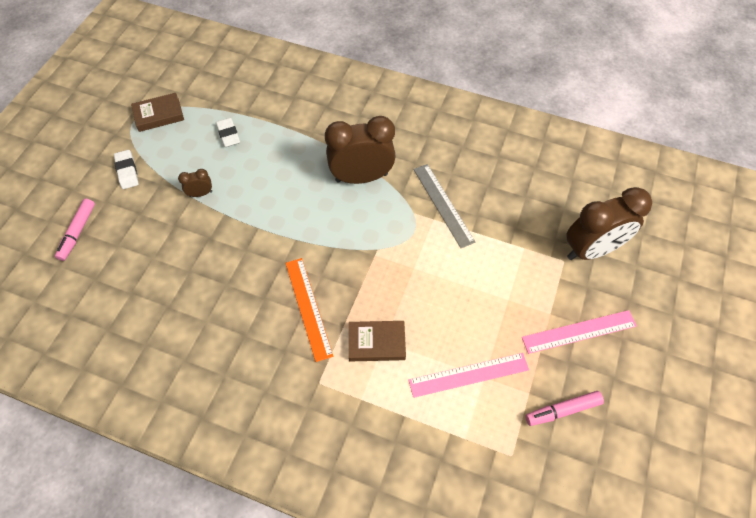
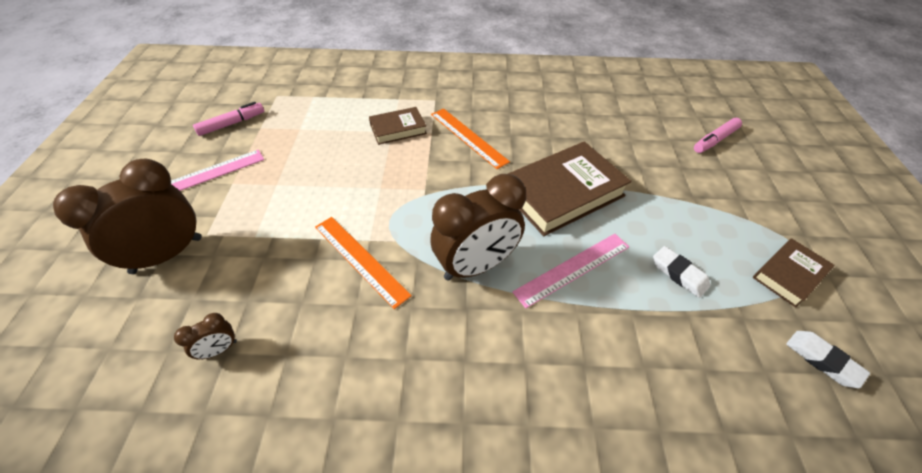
camera: 160 degrees right, 10 degrees down
(78, 232) = (715, 140): pink marker -> pink marker turned 120 degrees counterclockwise
(127, 171) = (739, 199): white eraser -> white eraser (822, 360)
(200, 194) = (642, 198): brown clock -> brown clock (219, 350)
(260, 217) = (563, 193): none -> brown book
(443, 204) = (360, 259): grey ruler -> orange ruler
(468, 375) = (313, 127): pink ruler -> pink ruler (573, 269)

